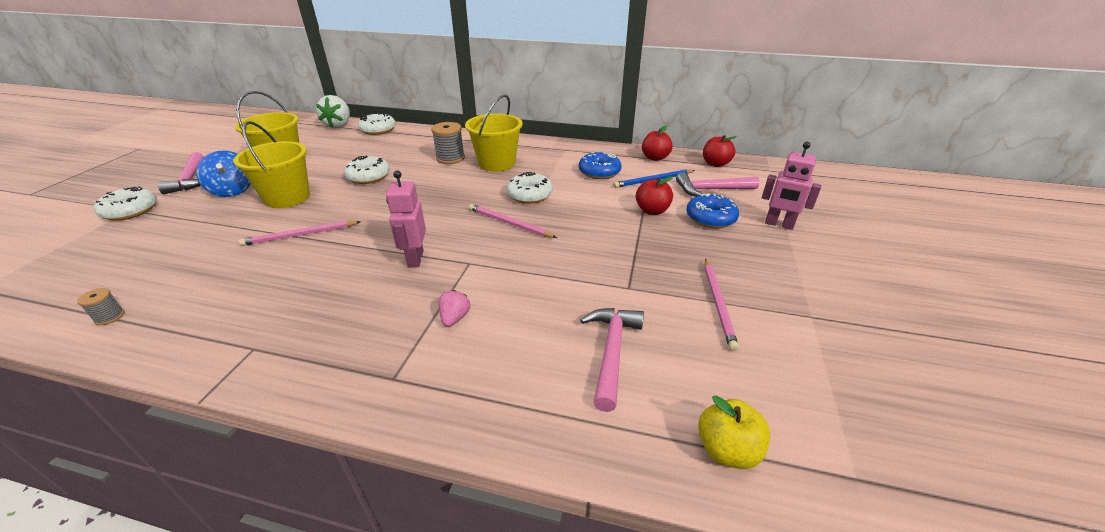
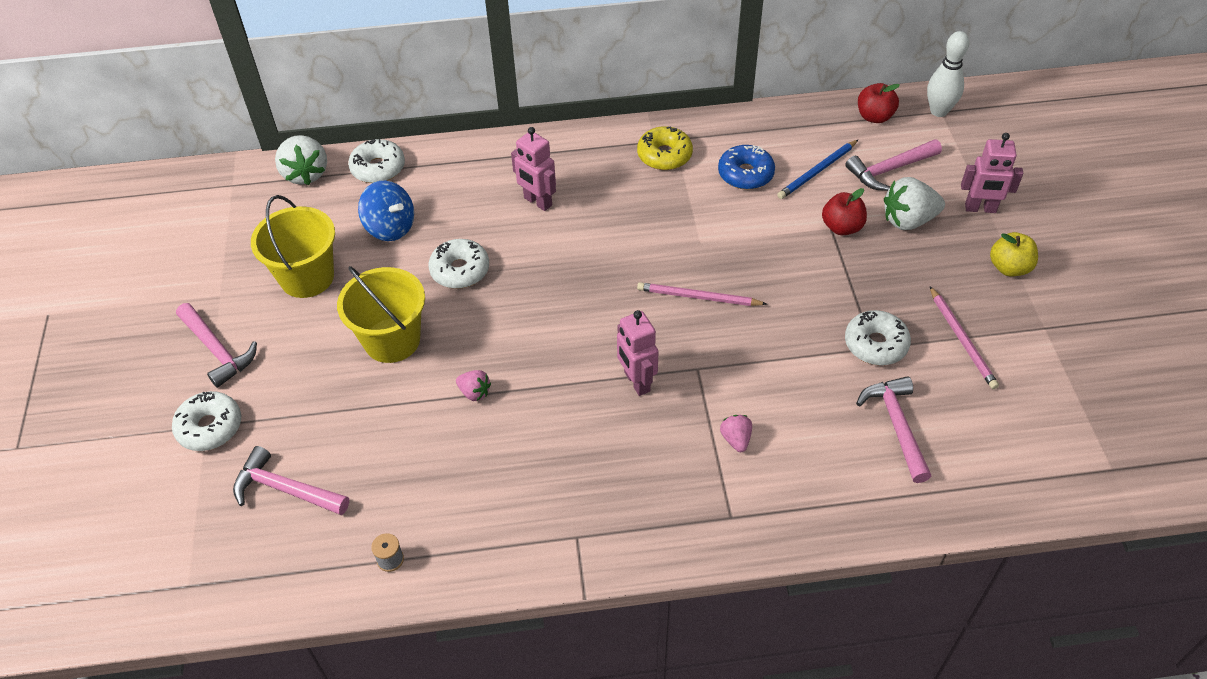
camera: 20 degrees left, 15 degrees up
(117, 253) = (286, 489): none -> pink hammer
(233, 190) = (303, 351): blue spinning top -> blue spinning top (390, 227)
(300, 235) = (474, 392): pink pencil -> pink strawberry
(450, 158) = (537, 202): grey spool -> pink robot
(497, 163) = (606, 194): yellow bucket -> none
(529, 195) = (689, 242): white donut -> white donut (875, 344)
(551, 154) = (664, 155): none -> yellow donut
(655, 158) = (797, 125): red apple -> none
(710, 218) = (908, 220): blue donut -> white strawberry
(727, 450) = (1022, 480): yellow apple -> yellow apple (1009, 268)
(768, 170) = (938, 111): none -> white bowling pin

